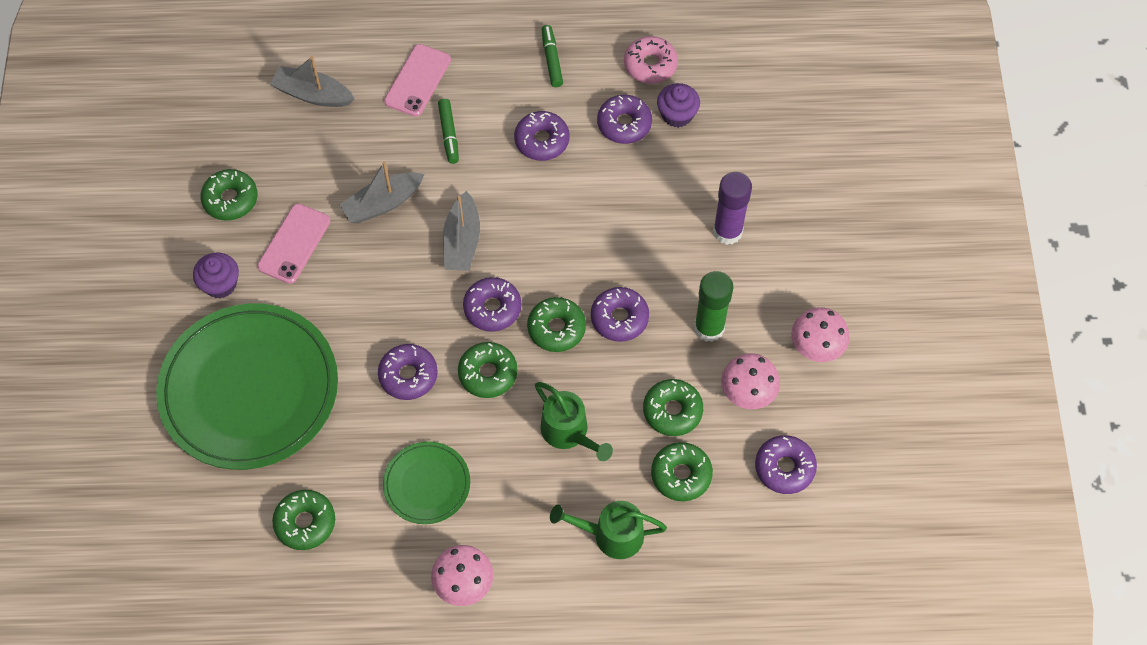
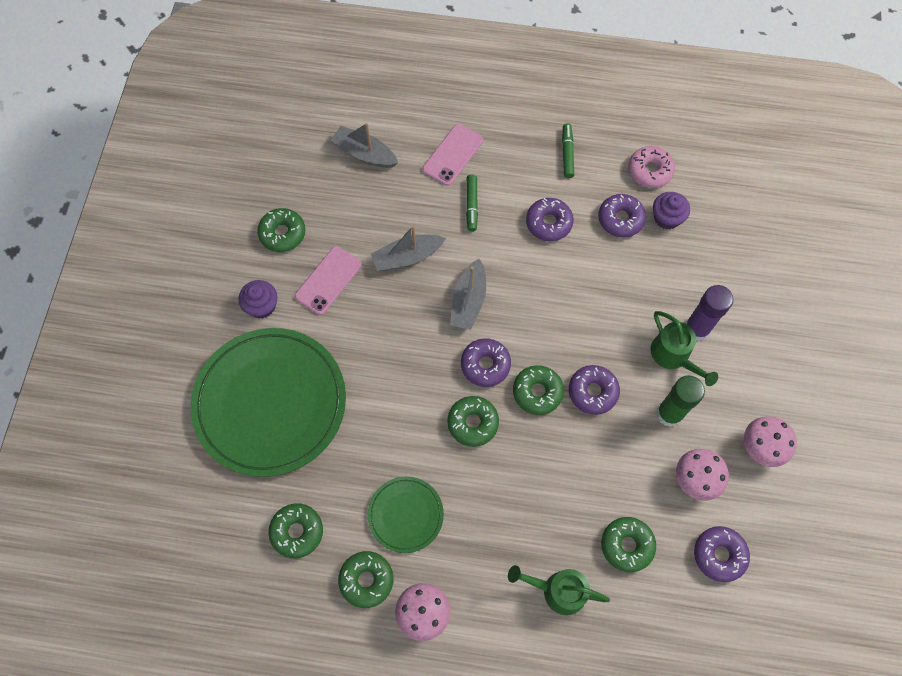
camera: 10 degrees right, 5 degrees up
(408, 375) = (405, 413): purple donut -> none
(569, 433) = (535, 489): green watering can -> green watering can (674, 356)
(672, 411) = (627, 484): green donut -> green donut (366, 580)

